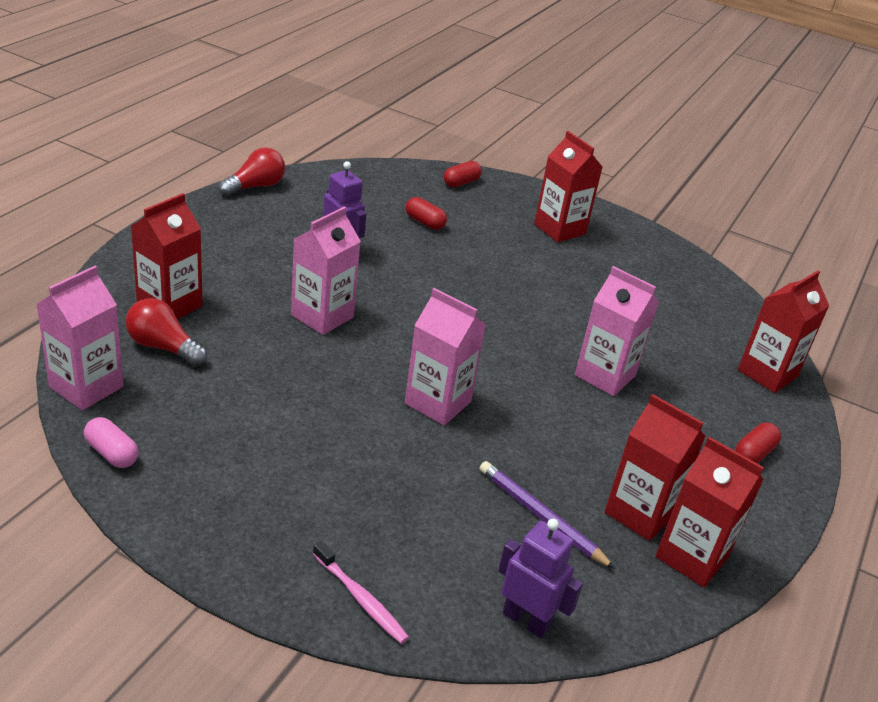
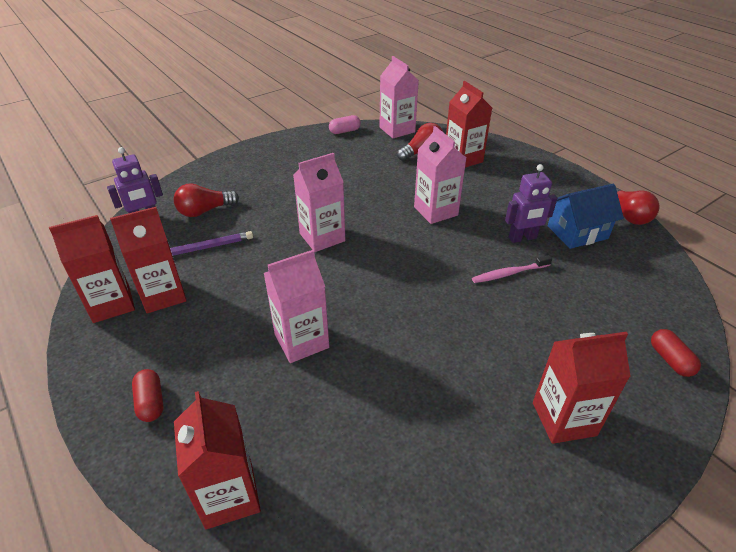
camera: 120 degrees right, 5 degrees up
(308, 217) = (577, 232): none -> blue house
(361, 599) = (206, 176): pink toothbrush -> pink toothbrush (509, 273)
(424, 222) = (573, 301): red capsule -> none
(458, 551) = (205, 211): none -> red light bulb

